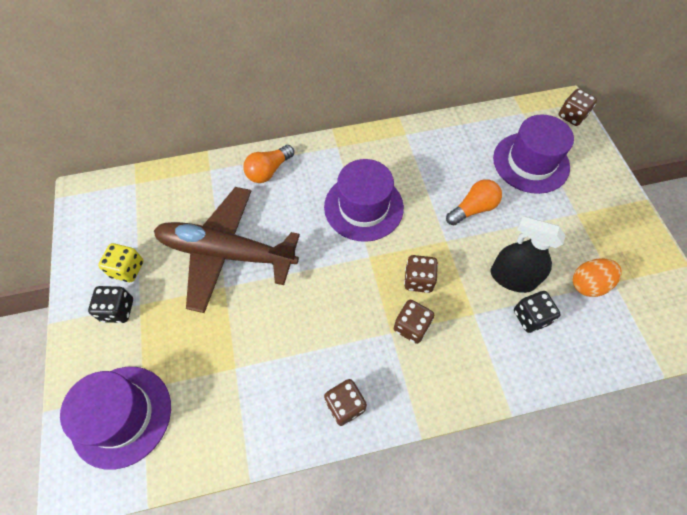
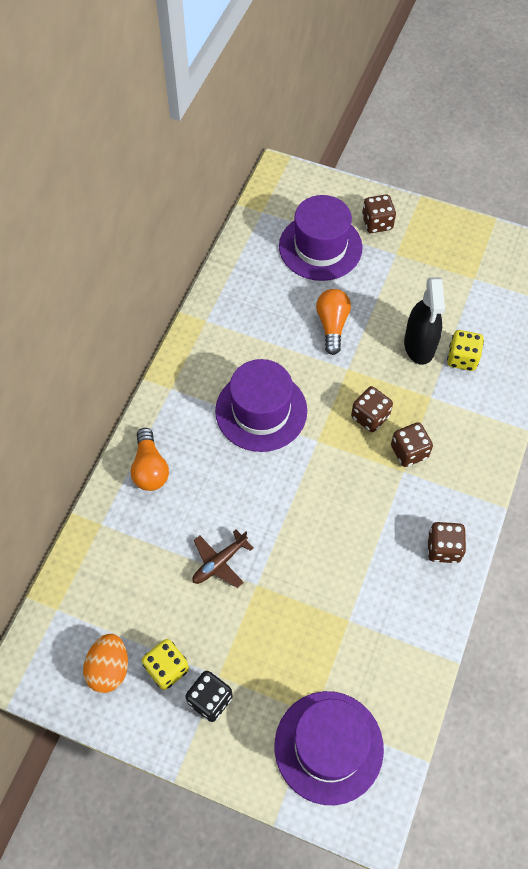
camera: 55 degrees left, 0 degrees up
(226, 253) = (219, 563): brown plane -> brown plane, size x0.41
(512, 278) = (419, 345): black spray bottle -> black spray bottle turned 60 degrees counterclockwise
(530, 317) = (462, 358): black dice -> yellow dice
(571, 116) = (298, 179): brown dice -> brown dice (377, 223)
(588, 284) = (463, 297): orange egg -> orange egg (109, 668)

